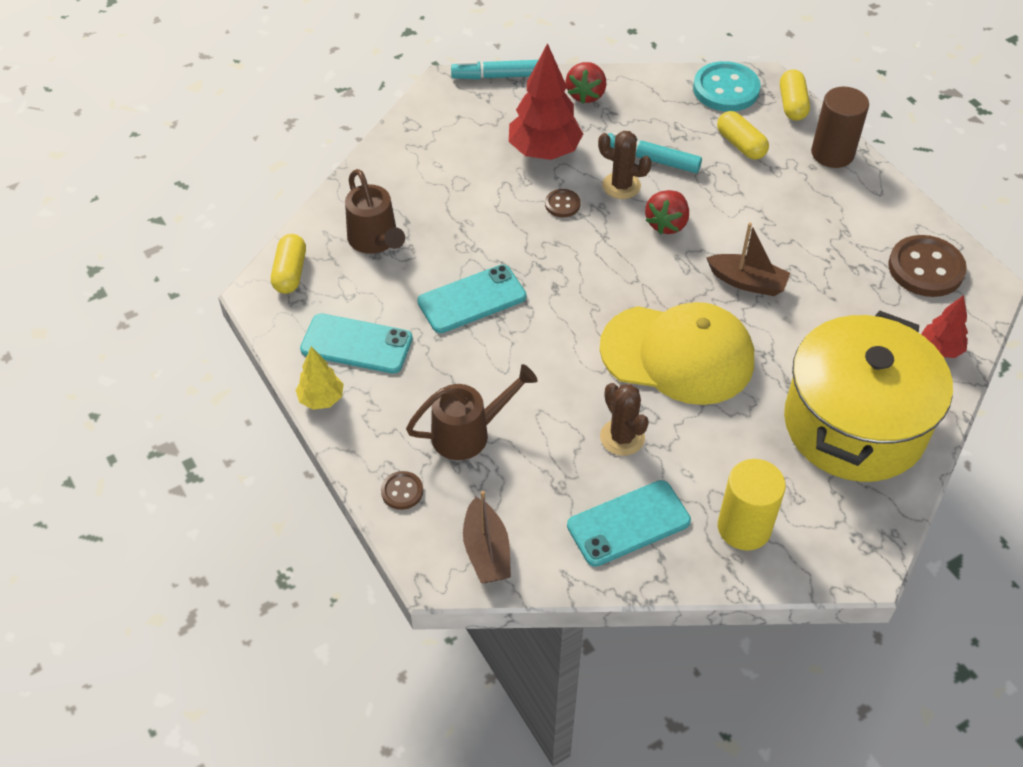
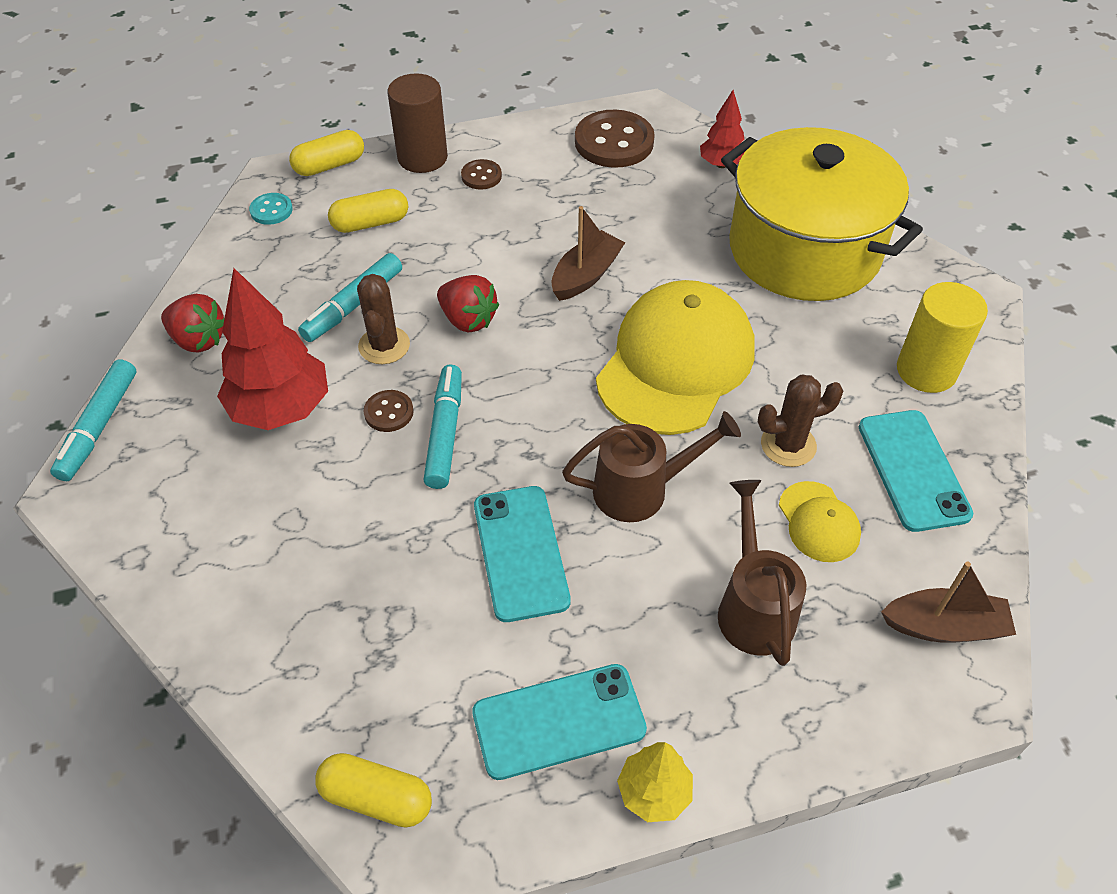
camera: 75 degrees left, 0 degrees up
(356, 344) = (559, 721): turquoise phone -> turquoise phone turned 45 degrees clockwise
(375, 241) = (359, 655): brown watering can -> brown watering can (641, 489)
(402, 491) = (840, 710): brown button -> brown button (481, 176)
(555, 464) = (818, 522): none -> yellow cap
(556, 237) = (445, 432): none -> turquoise marker
(621, 186) = (384, 345): brown cactus -> brown cactus turned 45 degrees counterclockwise
(726, 89) = (271, 210): turquoise button -> turquoise button, size x0.50
(792, 104) = (329, 165): yellow capsule -> yellow capsule turned 45 degrees counterclockwise

